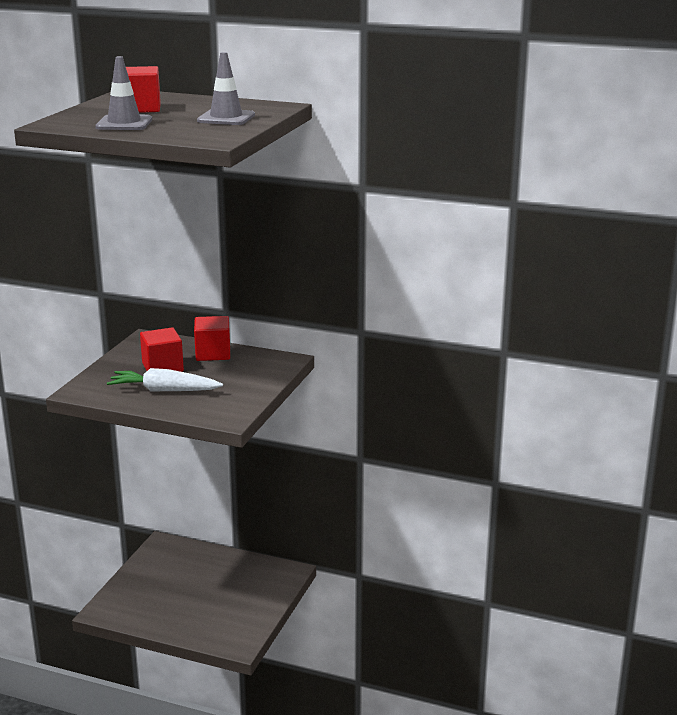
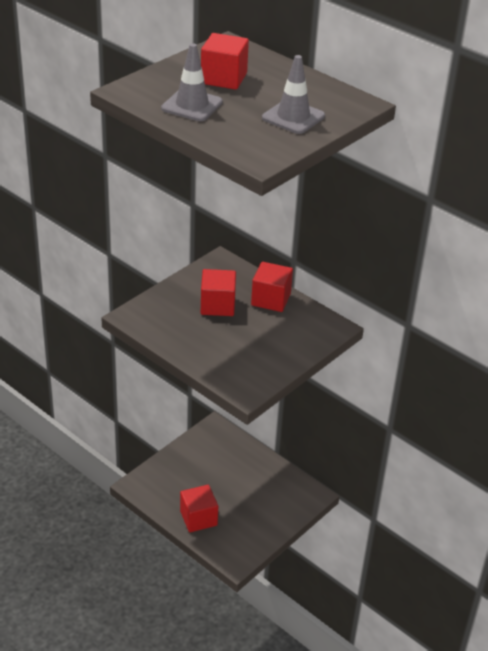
camera: 20 degrees right, 15 degrees up
(163, 390) = (205, 336): white carrot -> none
(182, 620) = (198, 518): none -> red cube

